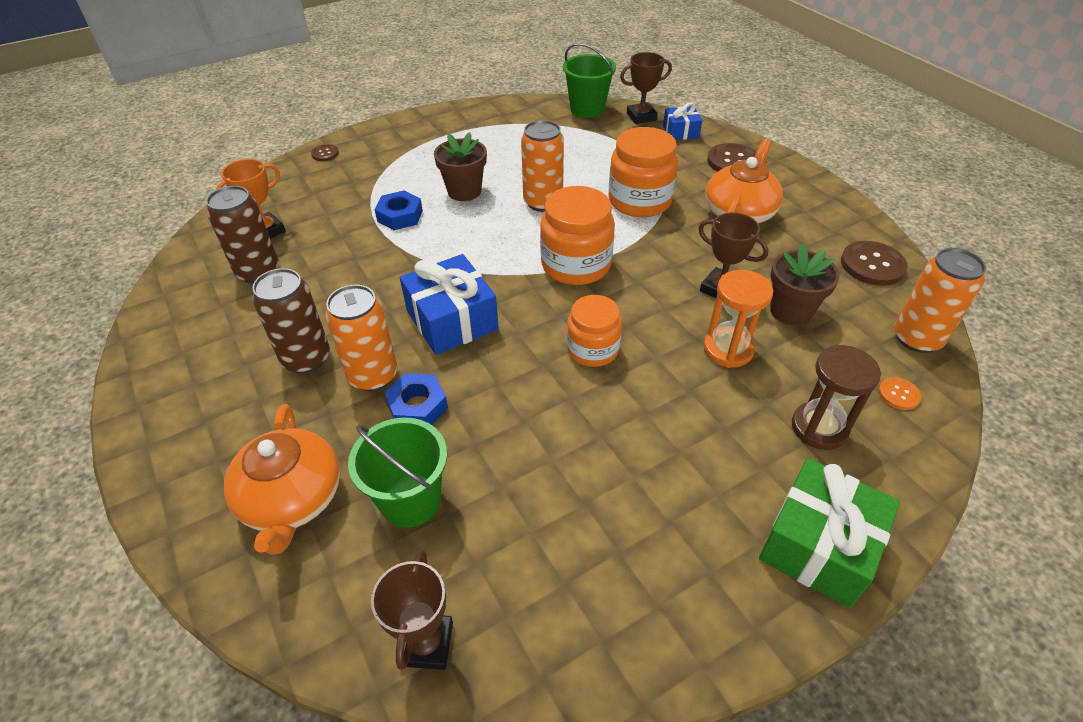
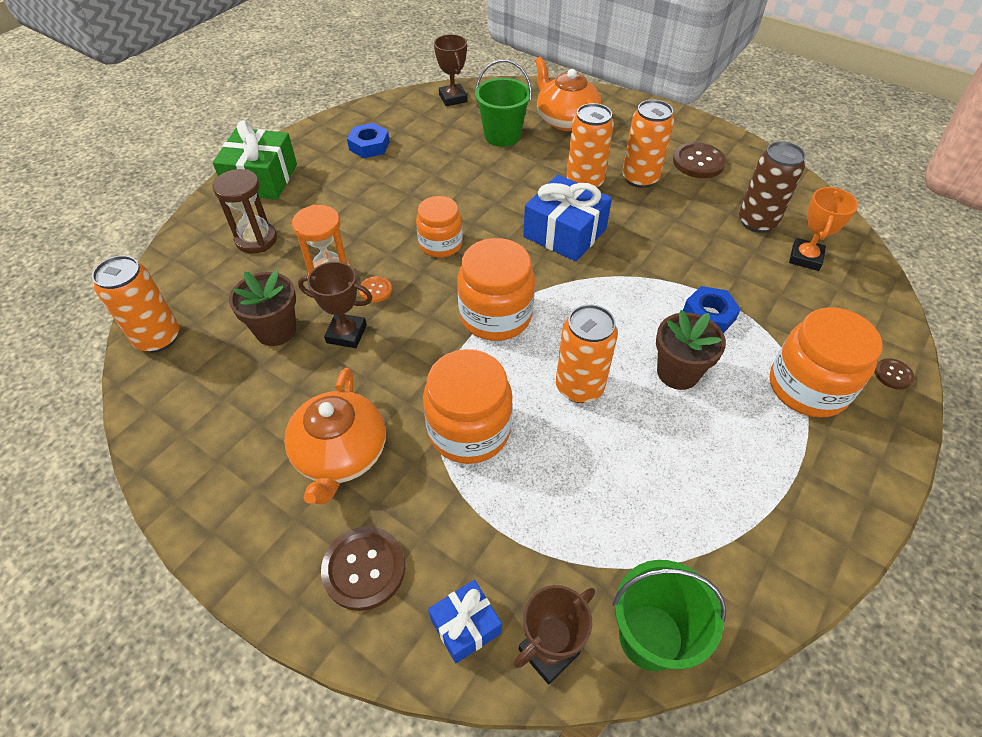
camera: 155 degrees right, 5 degrees up
(306, 358) = (640, 178): brown can -> orange can
(388, 162) = (807, 387): none -> orange jar
(417, 406) = (538, 175): blue nut -> blue nut (369, 146)
(872, 265) = (181, 418): brown button -> brown button (698, 162)
(898, 394) = (189, 281): orange button -> orange button (375, 290)

